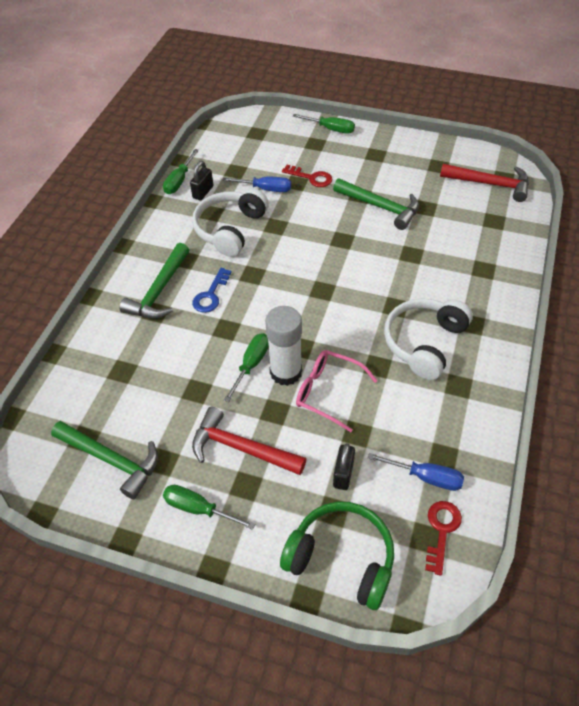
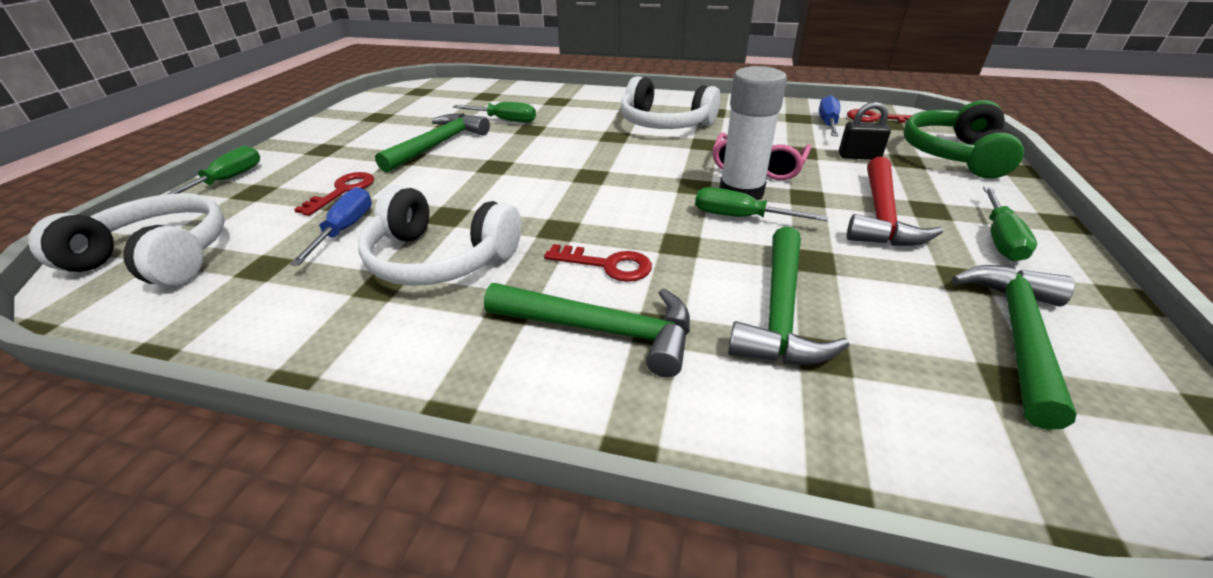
camera: 95 degrees left, 15 degrees down
(155, 361) = (780, 311): none -> green hammer
(179, 181) = (237, 345): green screwdriver -> green screwdriver (504, 120)
(203, 192) = (306, 303): black padlock -> none
(210, 295) = (607, 265): blue key -> red key
(249, 136) = (157, 258): none -> white headphones
(490, 184) = (427, 96): red hammer -> none

